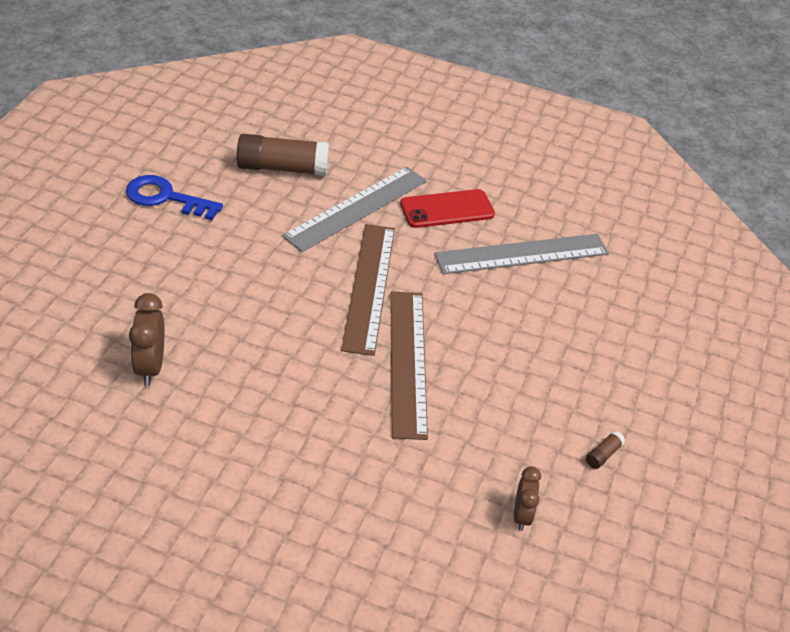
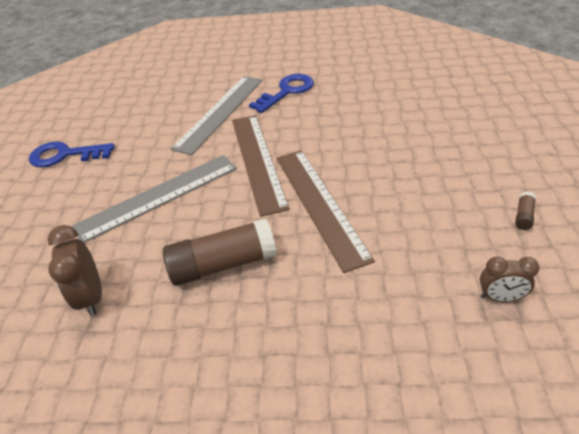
camera: 10 degrees left, 0 degrees up
(282, 168) = (152, 106): brown glue stick -> brown glue stick (223, 264)
(447, 209) = (287, 91): red phone -> blue key
(522, 254) = (357, 100): grey ruler -> grey ruler (158, 196)
(522, 516) = (500, 297): brown clock -> brown clock turned 105 degrees clockwise

